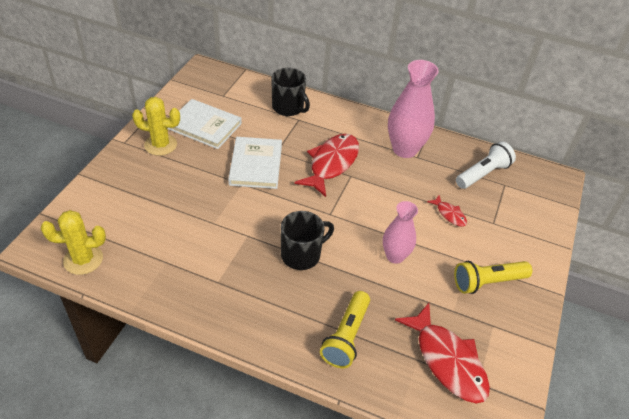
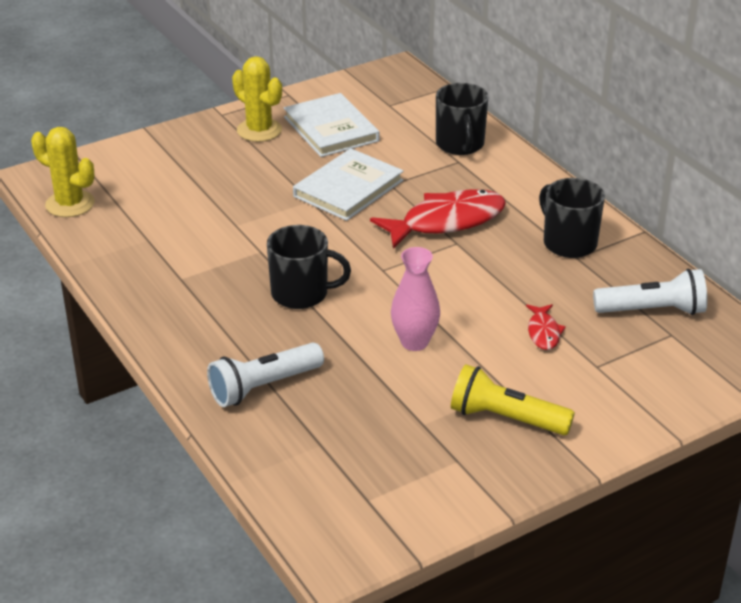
camera: 40 degrees right, 10 degrees down
(346, 337) = (263, 387): yellow flashlight -> white flashlight
(404, 149) = (568, 243): pink vase -> black mug
(447, 360) = (355, 462): red fish -> none

